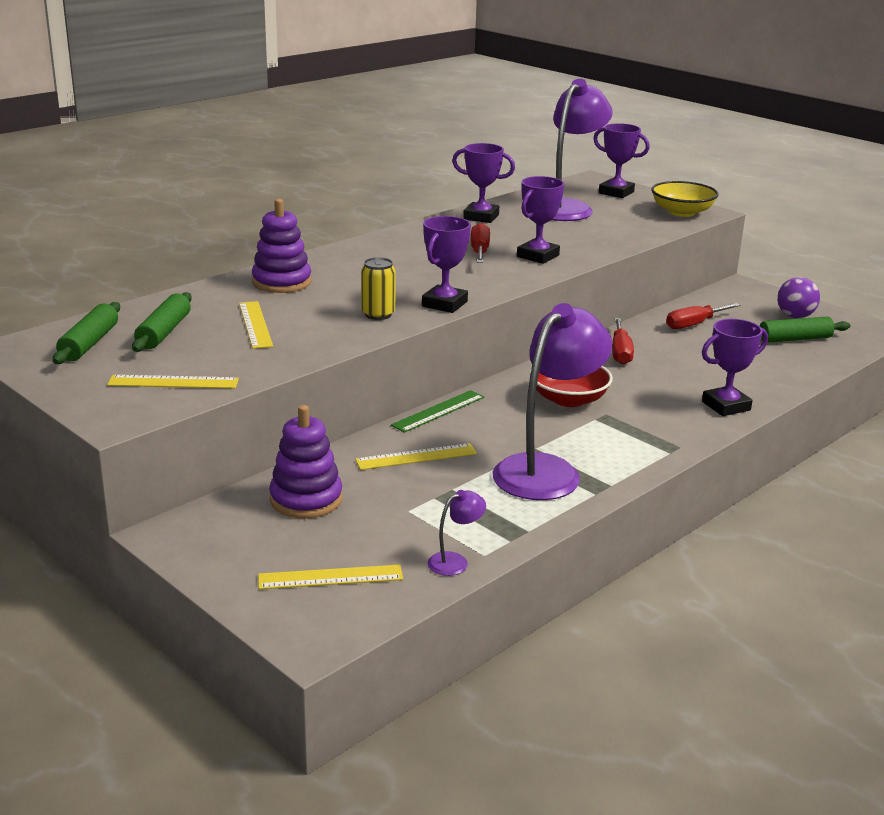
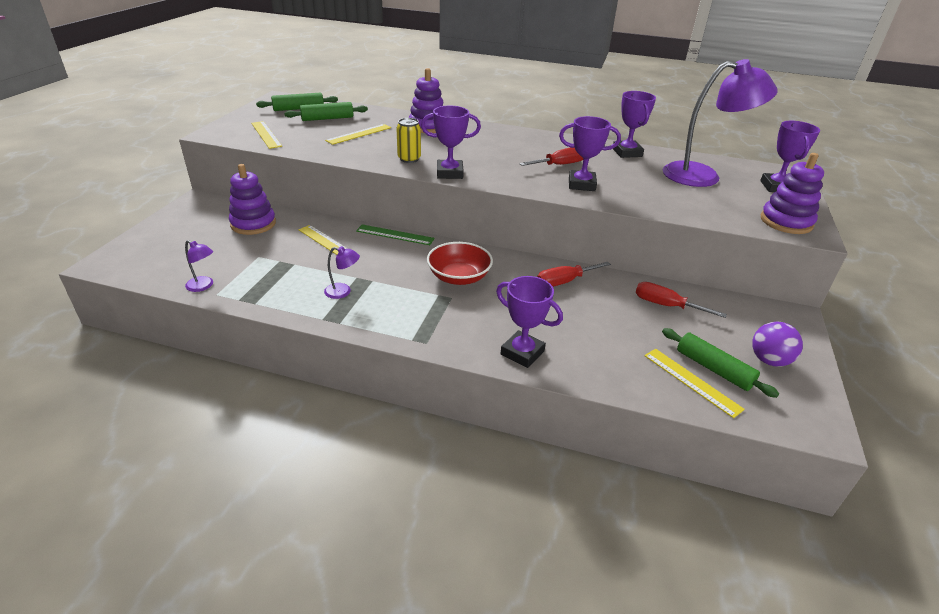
camera: 60 degrees right, 10 degrees up
(330, 577) = (170, 252): yellow ruler -> yellow ruler (691, 381)
(546, 470) = (343, 292): purple lamp -> purple lamp, size x0.41
(682, 212) = (786, 222): yellow bowl -> purple stacking toy

